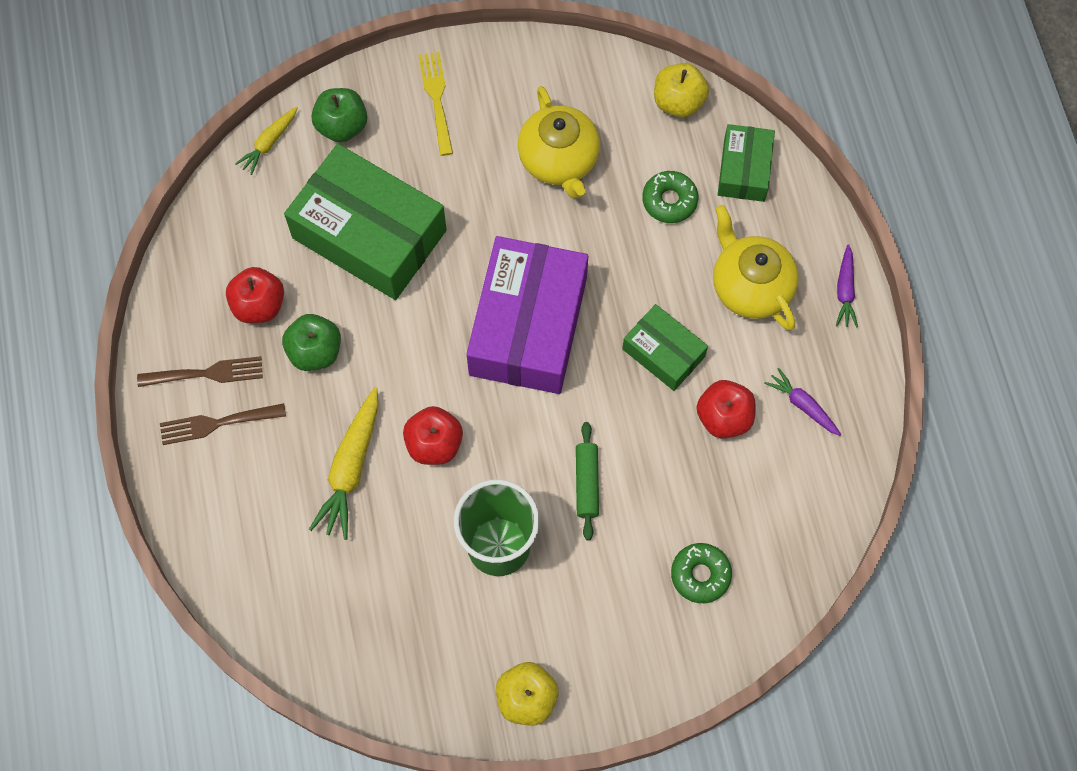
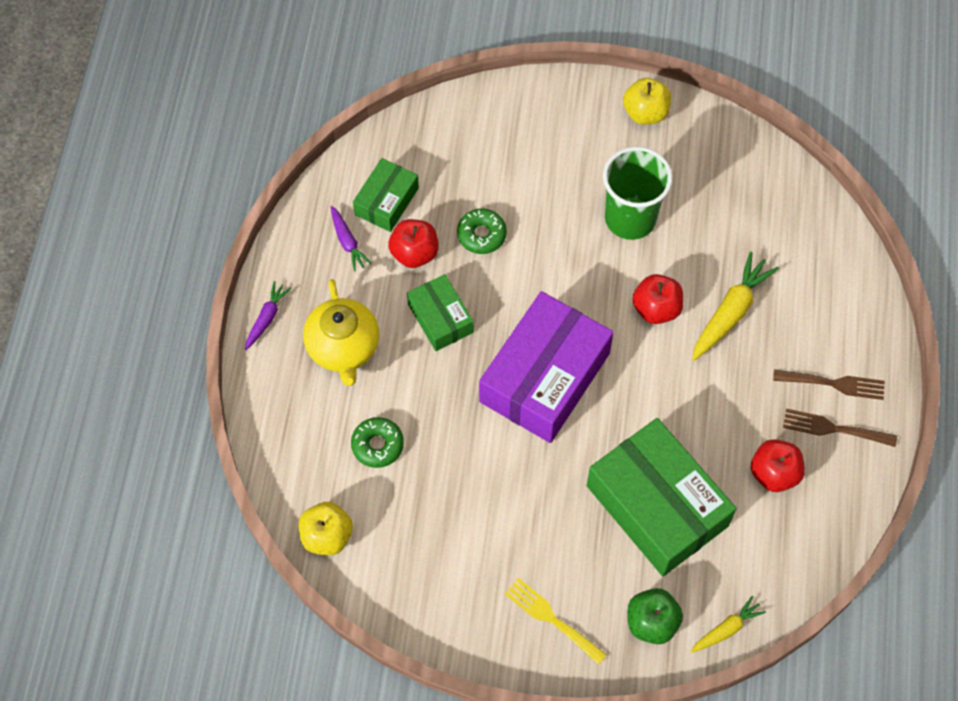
camera: 160 degrees left, 5 degrees down
(315, 351) = (734, 416): green apple -> none
(437, 99) = (552, 619): yellow fork -> yellow fork turned 120 degrees clockwise
(559, 160) = (460, 517): yellow teapot -> none
(586, 483) = (544, 240): green rolling pin -> none
(700, 575) = (484, 150): green donut -> green donut (481, 235)
(744, 170) = (298, 451): green box -> green box (386, 201)

